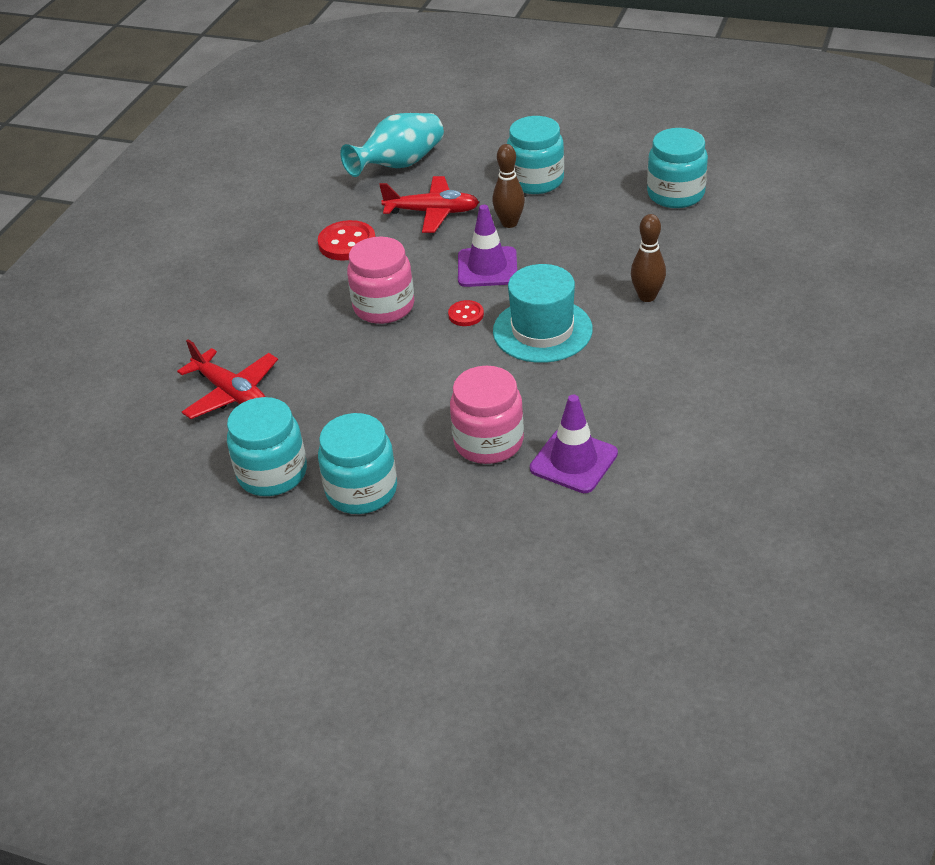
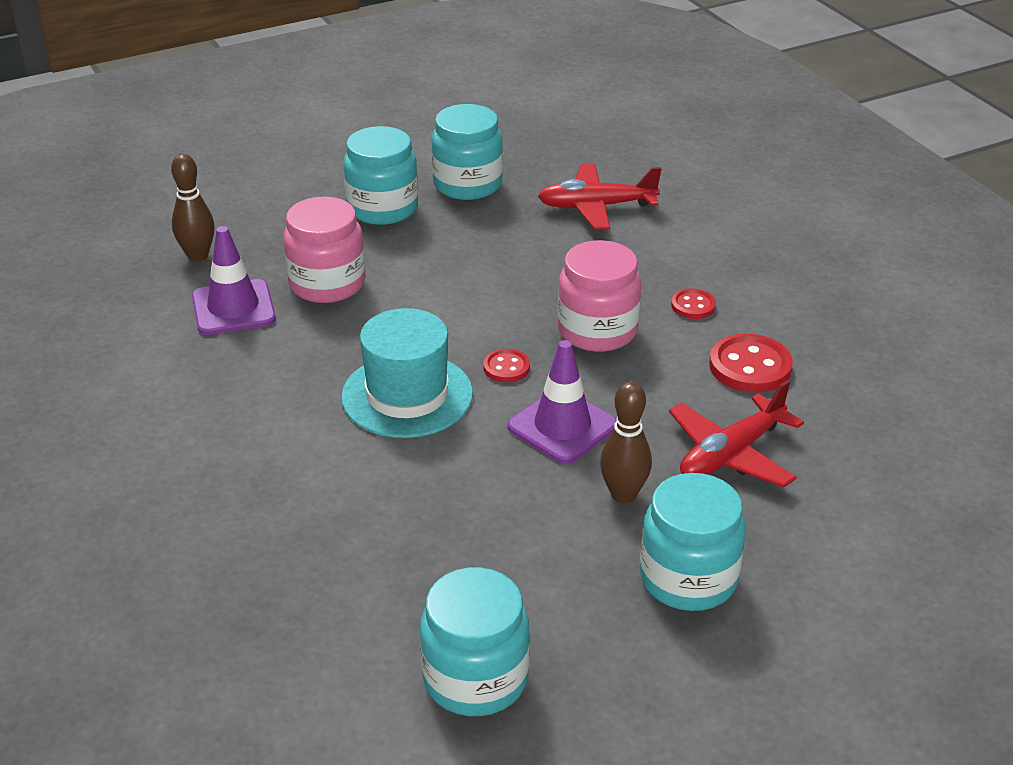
camera: 130 degrees right, 5 degrees down
(310, 290) = (693, 306): none -> red button
(399, 165) = (886, 493): turquoise vase -> none
(647, 296) = (339, 495): brown bowling pin -> brown bowling pin (198, 256)

